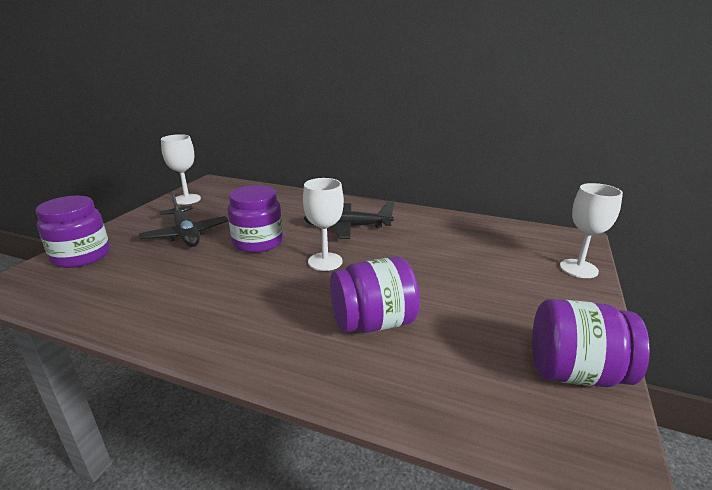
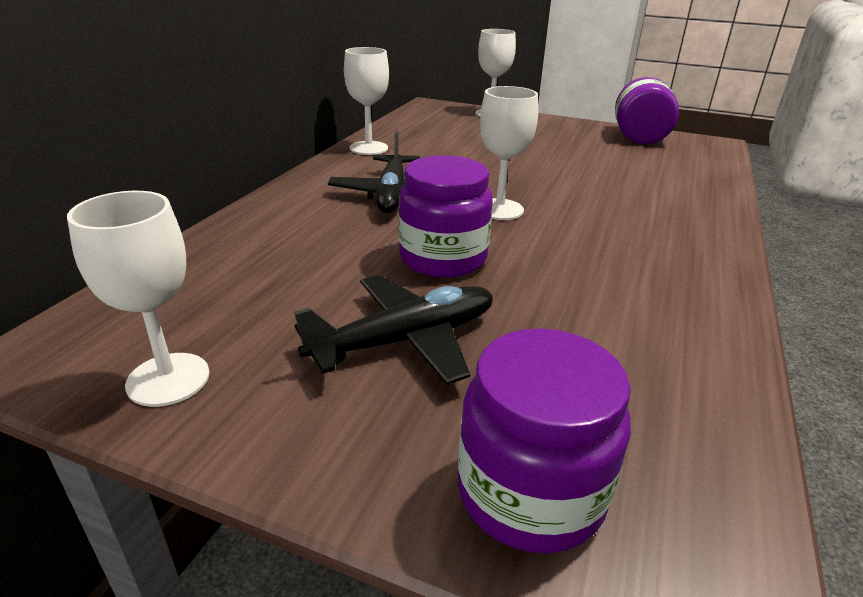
camera: 90 degrees left, 5 degrees up
(373, 323) = (619, 190): purple jar -> none
(433, 217) = (369, 148): none -> white goblet

